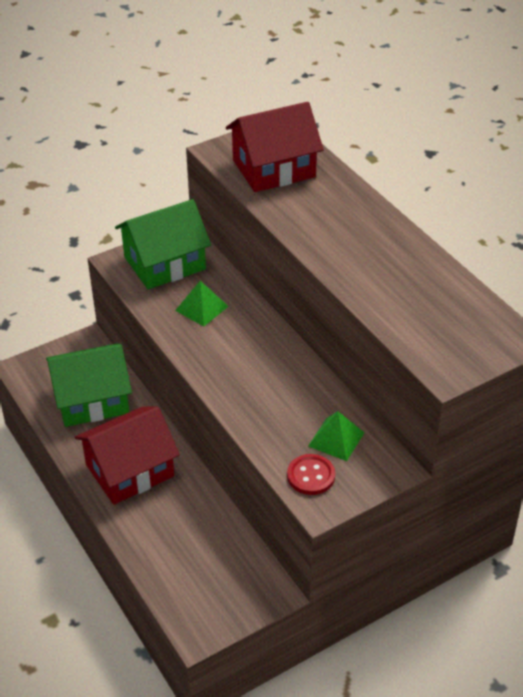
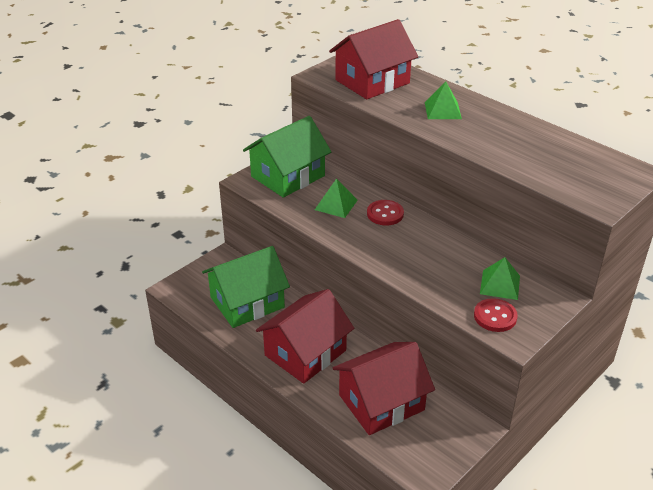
camera: 15 degrees left, 5 degrees down
(186, 543) = (381, 402): none -> red house
(251, 329) = (385, 214): none -> red button
(334, 220) = (443, 110): none -> green pyramid

